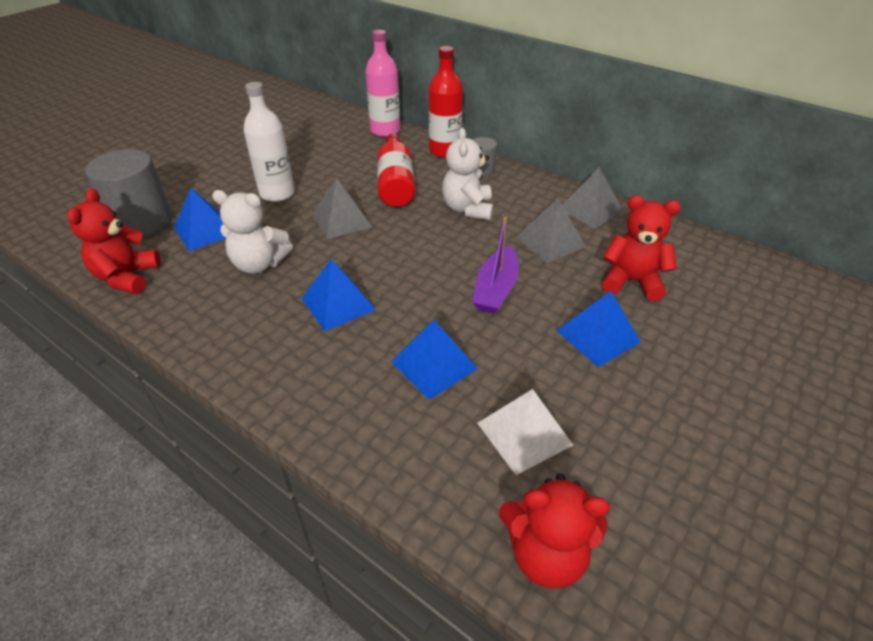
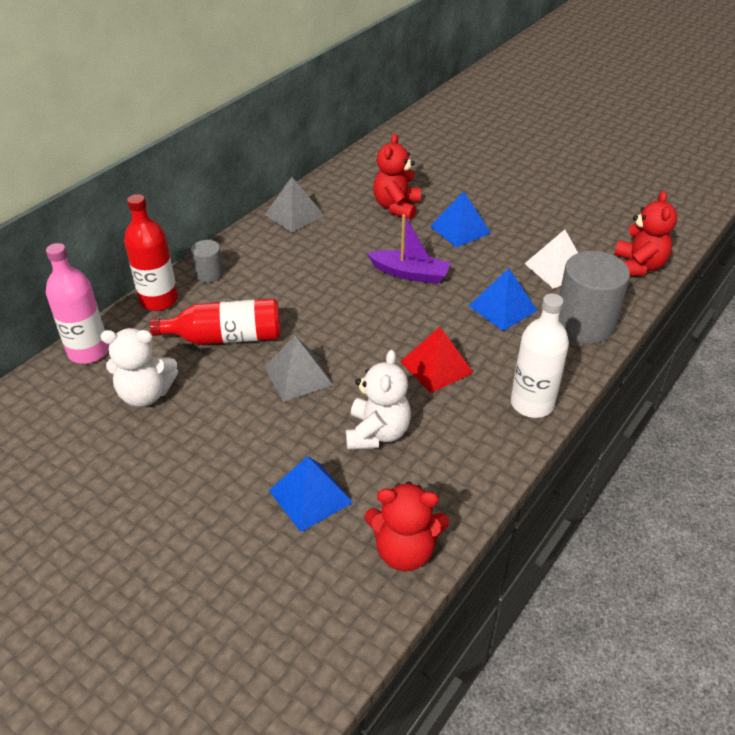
camera: 90 degrees left, 0 degrees up
(143, 223) = (287, 571): grey cylinder -> grey cylinder (584, 324)
(277, 193) = (232, 439): white bottle -> white bottle (532, 403)
(338, 304) = (436, 367): blue pyramid -> red pyramid
(468, 209) = (285, 286): white teddy bear -> white teddy bear (145, 394)
(550, 242) = (343, 240): grey pyramid -> none

